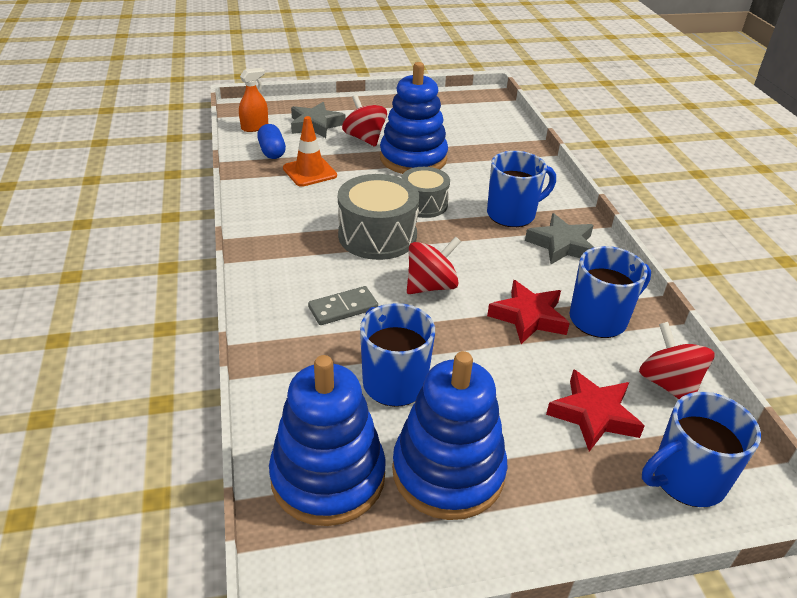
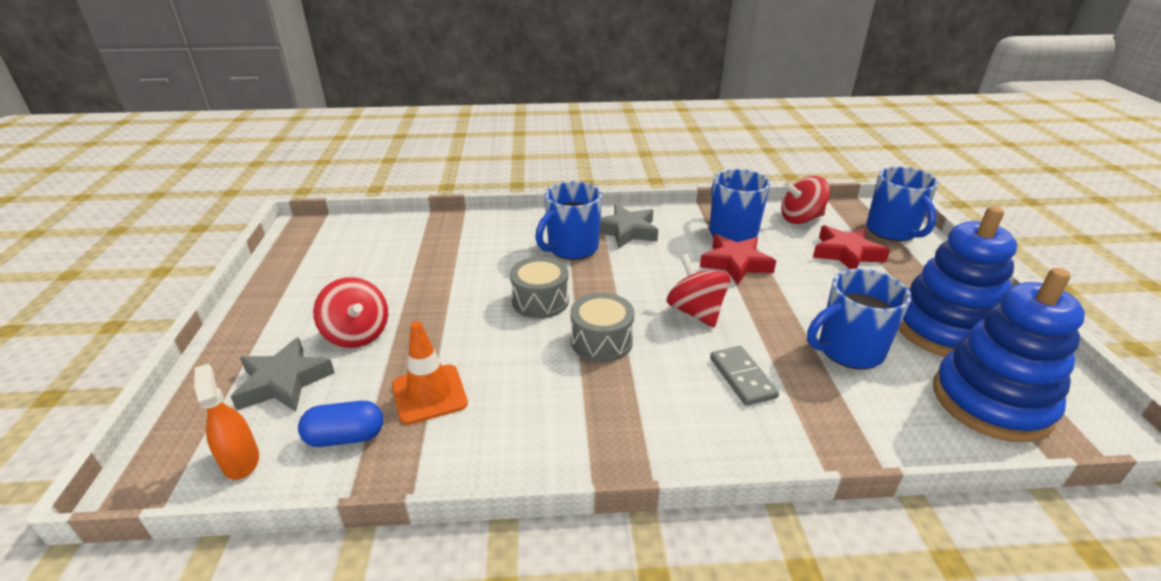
camera: 80 degrees left, 5 degrees down
(364, 138) = (357, 334): red spinning top -> red spinning top turned 105 degrees counterclockwise
(377, 236) = (601, 341): grey drum -> grey drum, size x0.65
(413, 158) = (432, 298): blue stacking toy -> none
(512, 214) = (571, 248): blue mug -> blue mug turned 120 degrees counterclockwise

